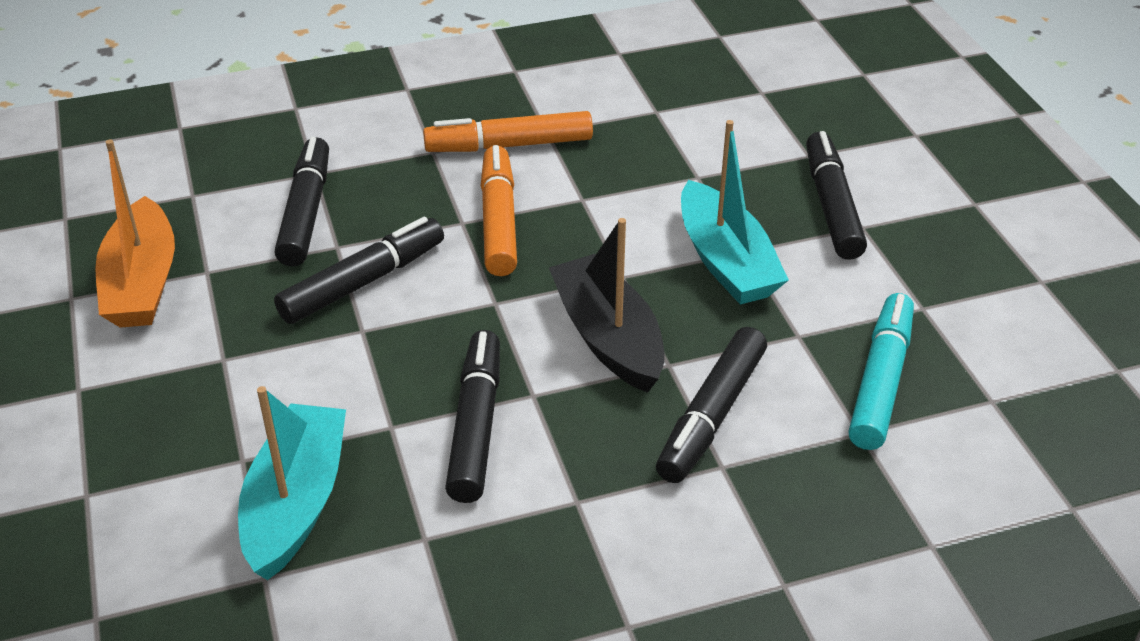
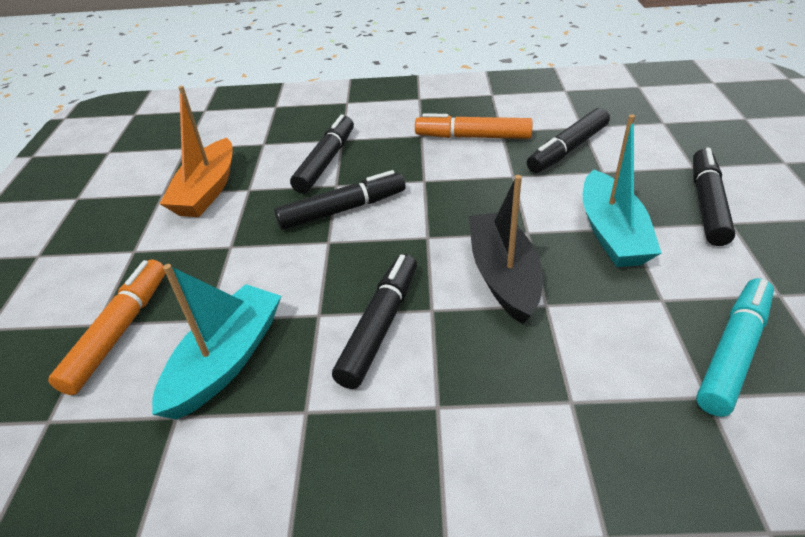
camera: 20 degrees right, 0 degrees up
(499, 221) = (449, 183): orange marker -> orange marker (119, 331)
(711, 415) = (572, 354): black marker -> black marker (567, 149)

